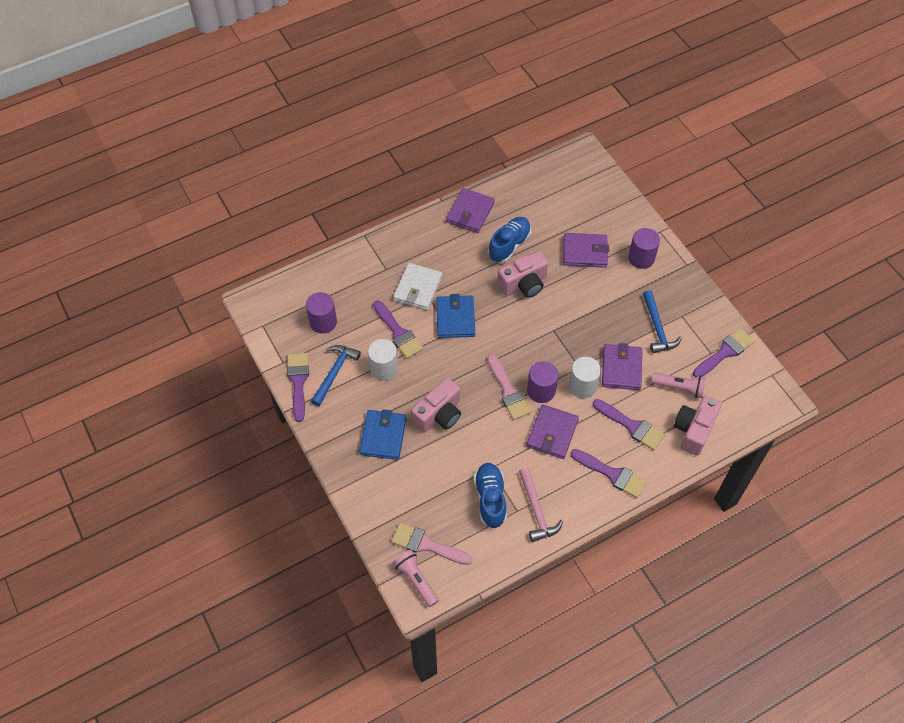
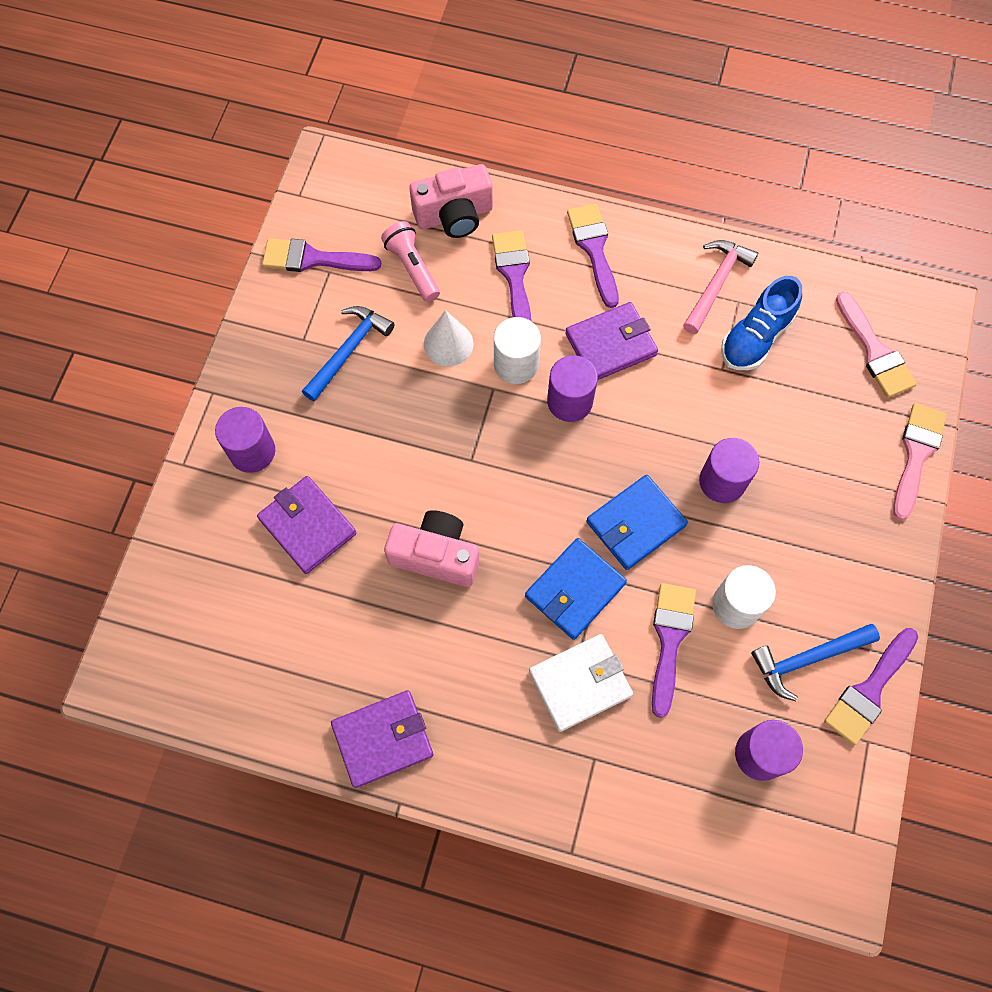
camera: 135 degrees left, 10 degrees up
(383, 436) = (817, 515): blue wallet -> blue wallet (635, 524)
(416, 580) = (919, 327): pink flashlight -> none
(439, 414) = (722, 481): pink camera -> purple cylinder
(508, 391) = (608, 435): pink brush -> pink brush (916, 454)
(509, 245) = (389, 631): blue shoe -> none
(621, 368) = (448, 344): purple wallet -> white cone

